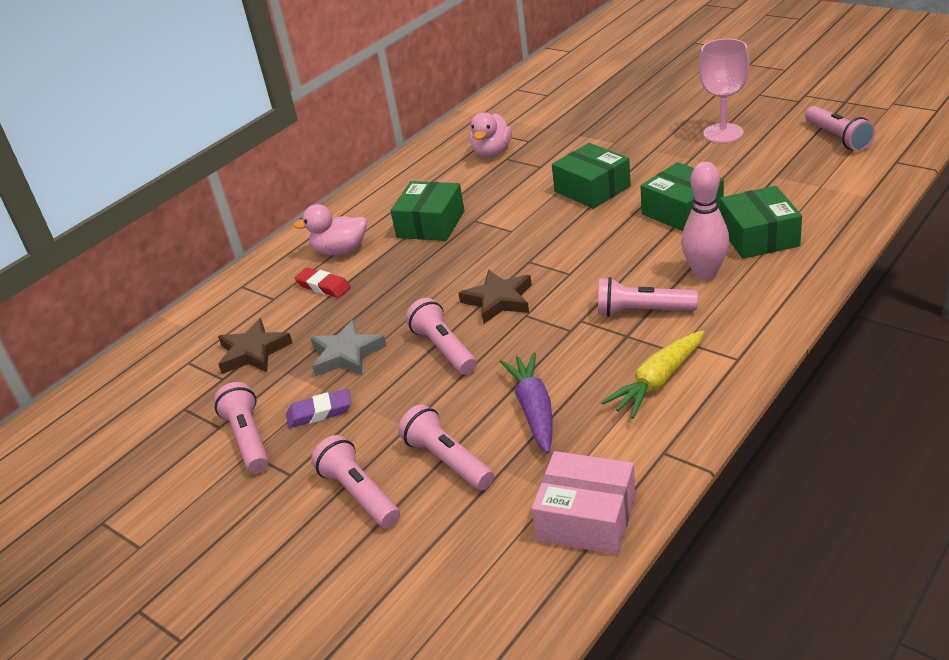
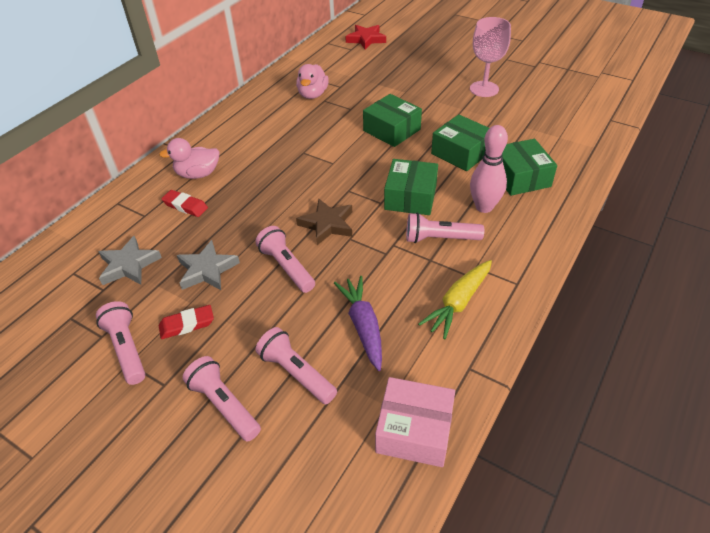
camera: 10 degrees left, 10 degrees up
(253, 352) = (129, 265): brown star -> grey star
(319, 412) = (187, 324): purple eraser -> red eraser
(430, 224) = (269, 154): green box -> green box (410, 197)
(568, 82) = (366, 39): none -> red star
(838, 138) = (567, 98): pink flashlight -> none

